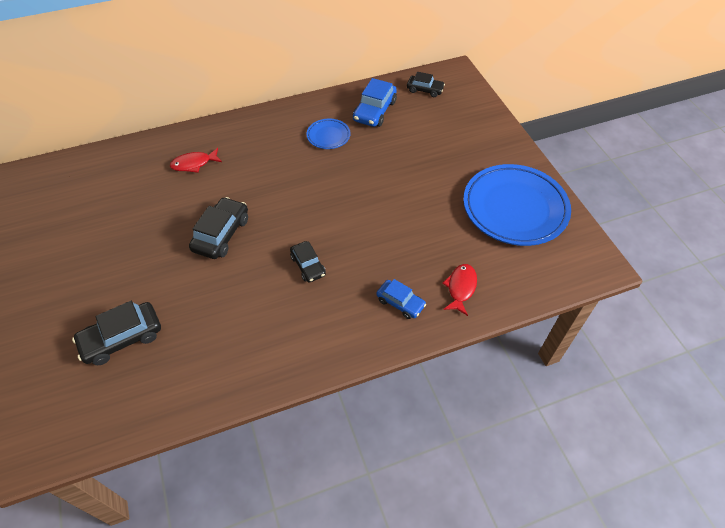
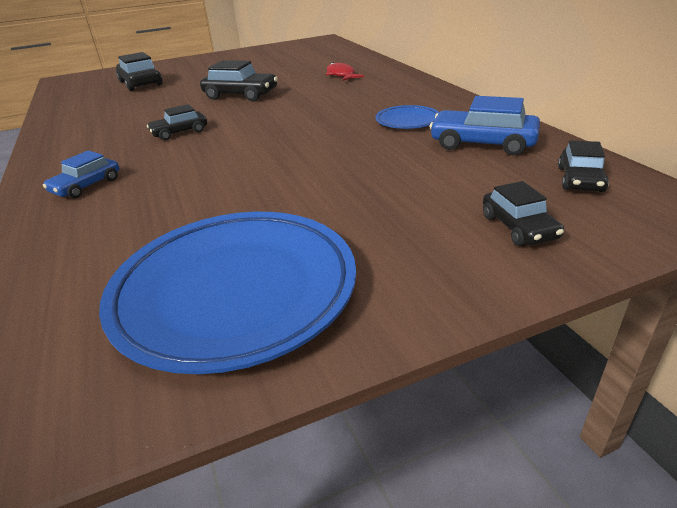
camera: 90 degrees right, 20 degrees down
(460, 288) = (76, 230): red fish -> none
(466, 118) = (518, 227): none -> black car

